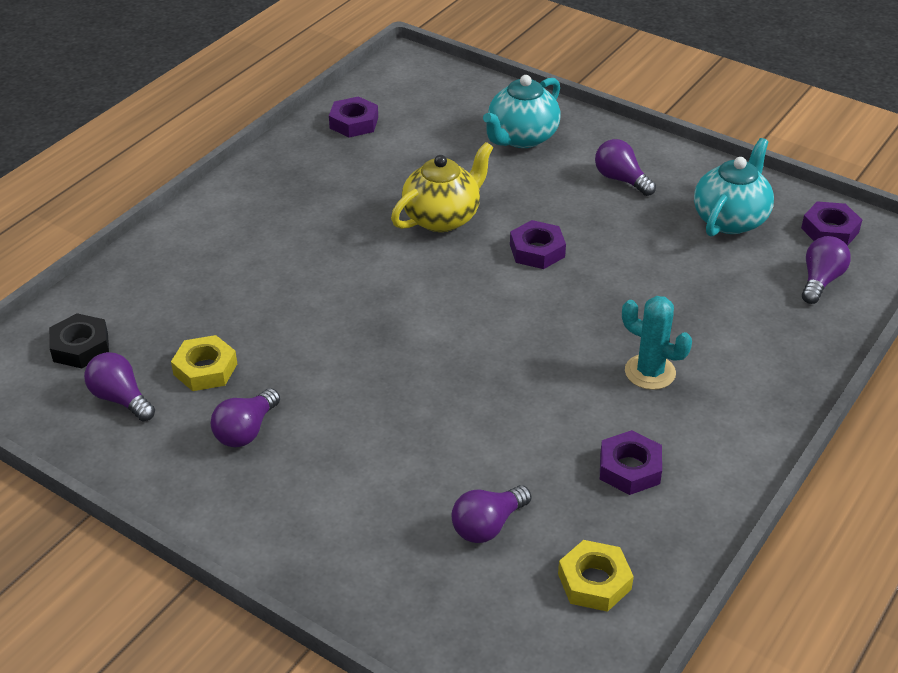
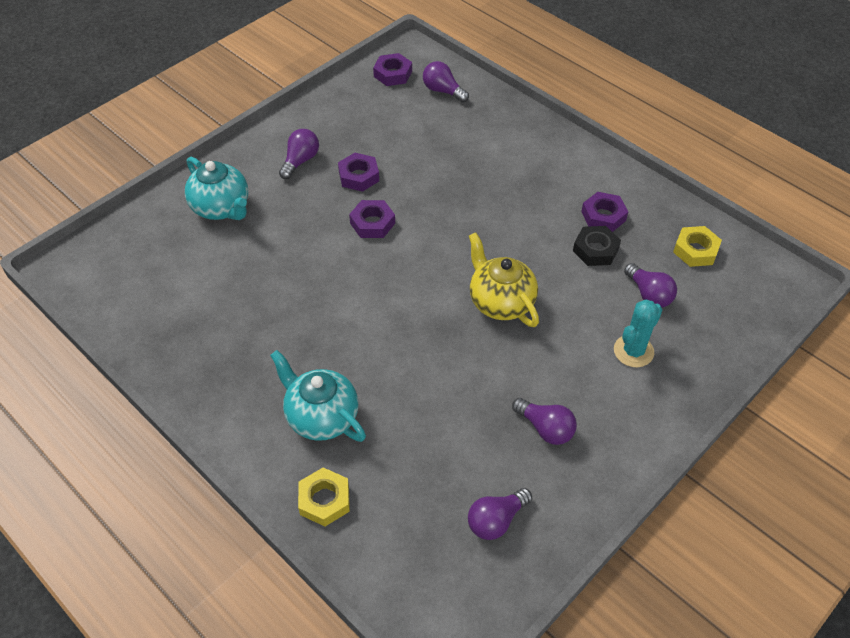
camera: 80 degrees left, 10 degrees up
(80, 347) = (422, 555): black nut -> black nut (595, 250)
(205, 369) = (469, 454): yellow nut -> yellow nut (324, 500)
(354, 123) = (149, 318): purple nut -> purple nut (359, 176)
(442, 218) = (313, 273): yellow teapot -> yellow teapot (501, 302)
(621, 179) = (300, 161): purple light bulb -> purple light bulb turned 150 degrees clockwise
(650, 372) = (516, 189): turquoise cactus -> turquoise cactus (633, 351)
(730, 219) = (367, 116): turquoise teapot -> turquoise teapot (321, 417)

